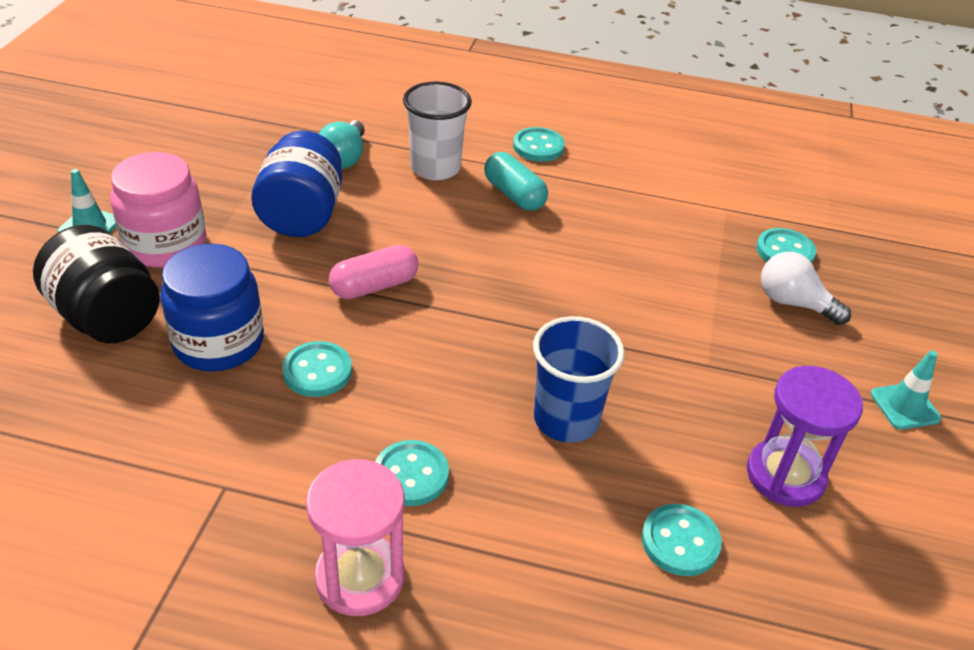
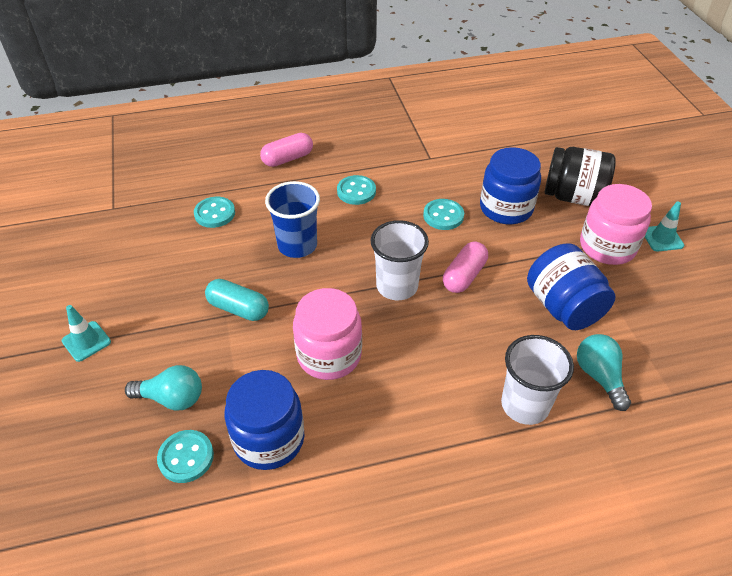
camera: 155 degrees right, 5 degrees up
(360, 577) = (347, 152): pink hourglass -> none
(467, 309) = (397, 286): none -> white cup
(486, 618) = (287, 159): none -> pink capsule
(514, 195) = (441, 407): turquoise capsule -> turquoise capsule (238, 309)
(538, 147) = (466, 488): turquoise button -> none
(599, 274) = (329, 355): none -> pink jar
(697, 234) = (269, 439): none -> blue jar
(785, 475) = (165, 265): purple hourglass -> none
(794, 303) = (172, 398): white light bulb -> turquoise light bulb

